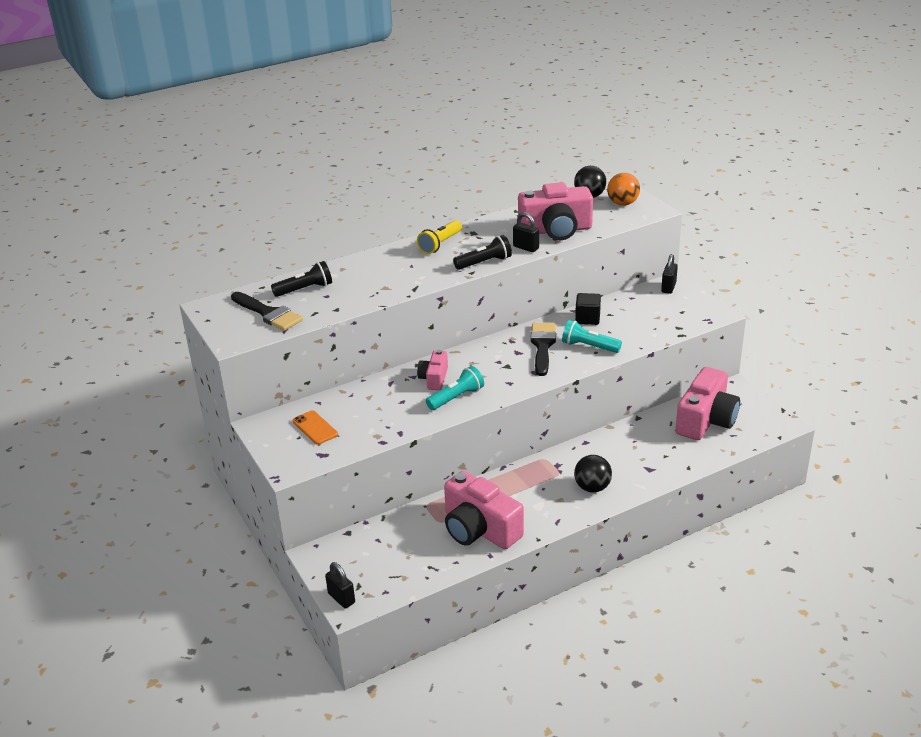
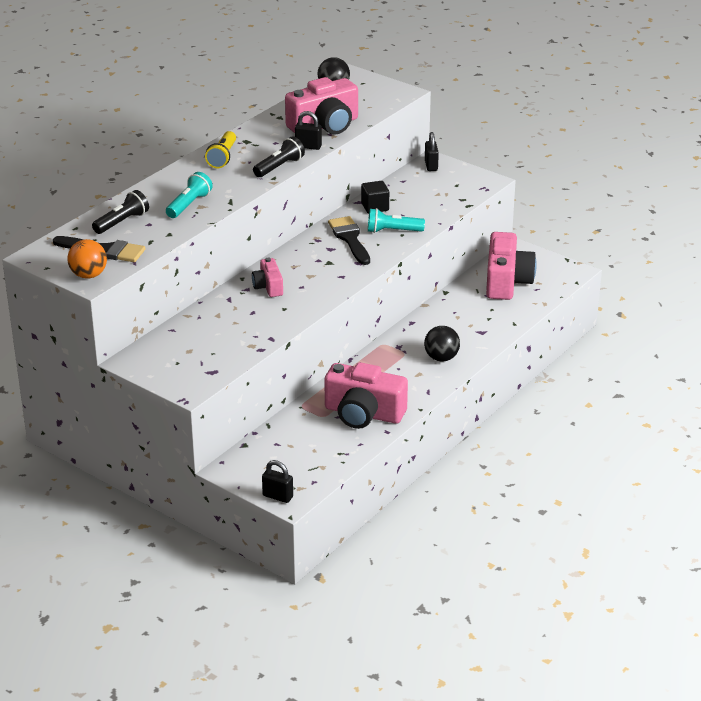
camera: 25 degrees left, 0 degrees up
(315, 428) = (187, 351): orange phone -> none
(456, 397) = (301, 298): turquoise flashlight -> turquoise flashlight (189, 205)
(622, 203) = (370, 90): orange ball -> orange ball (88, 275)

